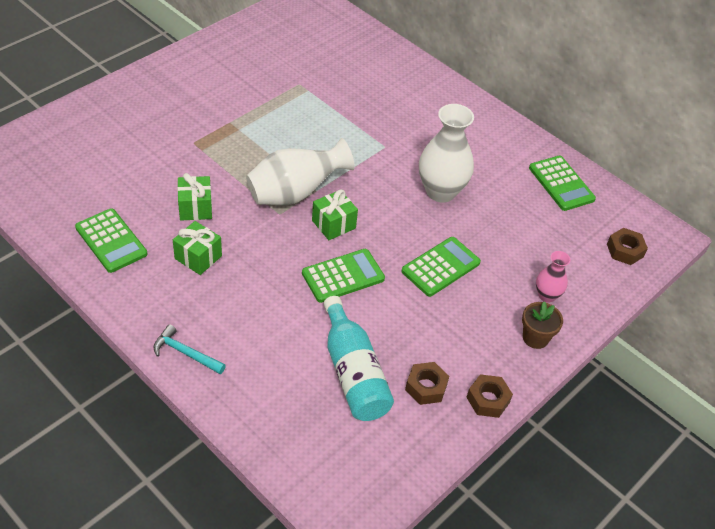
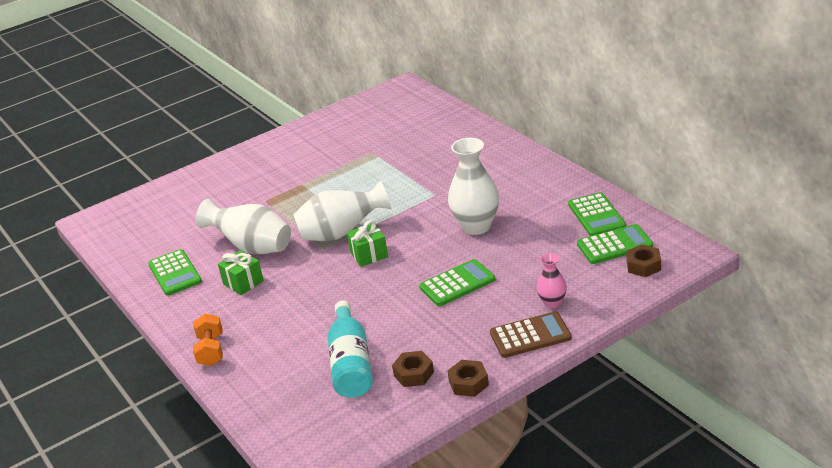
camera: 20 degrees right, 15 degrees down
(185, 353) = (211, 351): turquoise hammer -> orange dumbbell
(195, 208) = (252, 247): green gift -> white vase
(343, 276) = (365, 293): green calculator -> green calculator (614, 245)
(535, 338) = (530, 336): brown flower pot -> brown calculator

